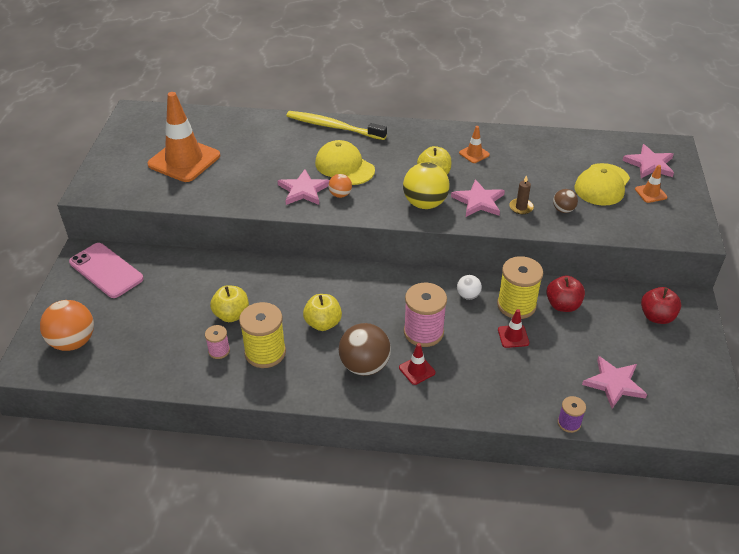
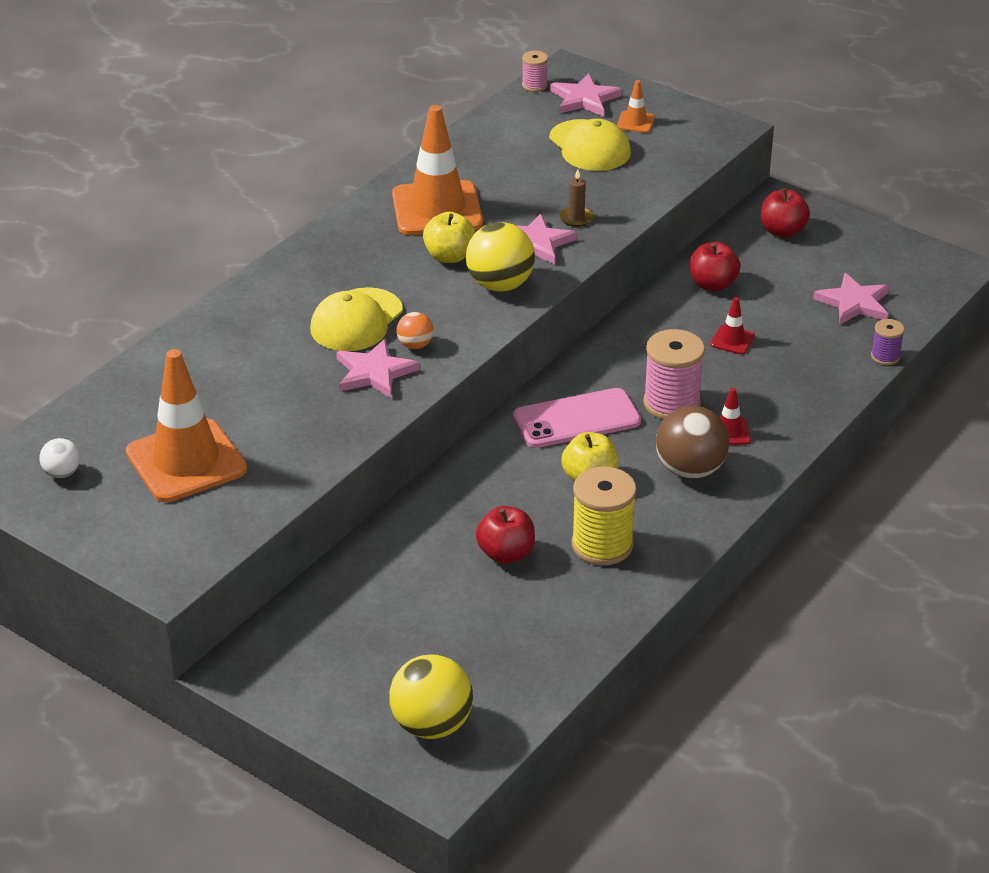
camera: 60 degrees left, 5 degrees down
(73, 342) = (431, 725): orange ball -> yellow ball
(106, 270) = (300, 654): pink phone -> pink phone (576, 419)
(219, 351) = (566, 585): pink spool -> pink spool (534, 85)
(232, 315) = (506, 554): yellow apple -> red apple
(333, 127) = (252, 298): yellow toothbrush -> none
(344, 166) = (356, 320): yellow cap -> yellow cap turned 45 degrees counterclockwise
(468, 295) = (638, 345): white ball -> white ball (62, 473)
(474, 154) = (437, 209): orange traffic cone -> orange traffic cone, size x2.33
(516, 305) = (685, 317): yellow spool -> none
(563, 210) = (608, 191): brown ball -> none

